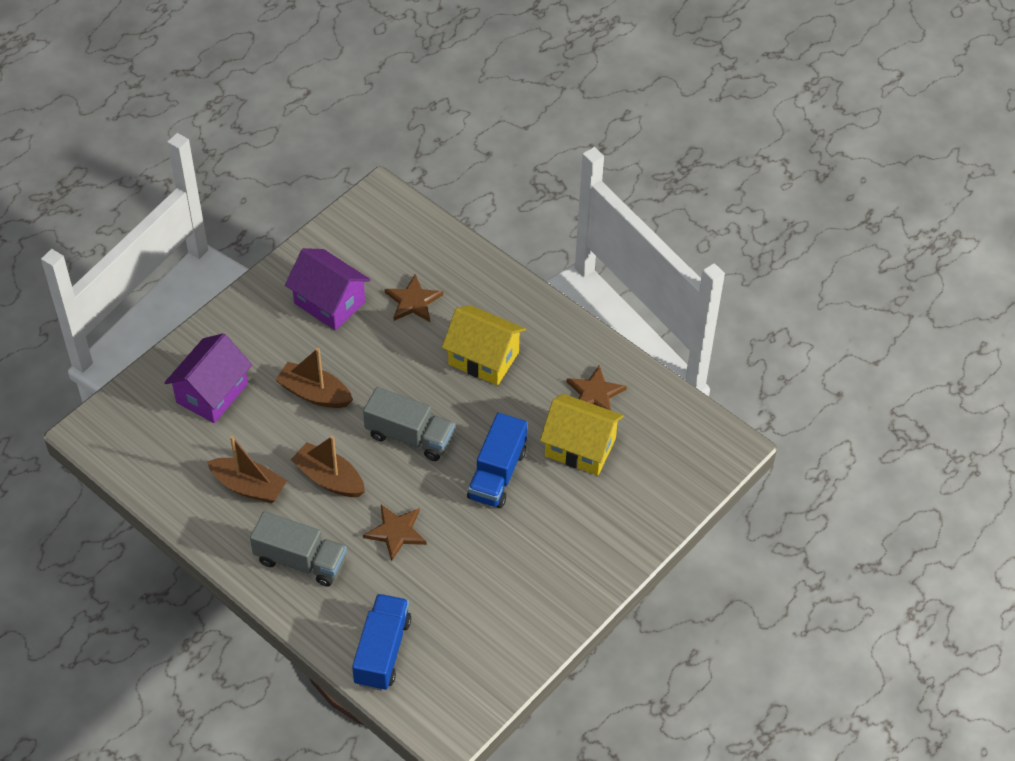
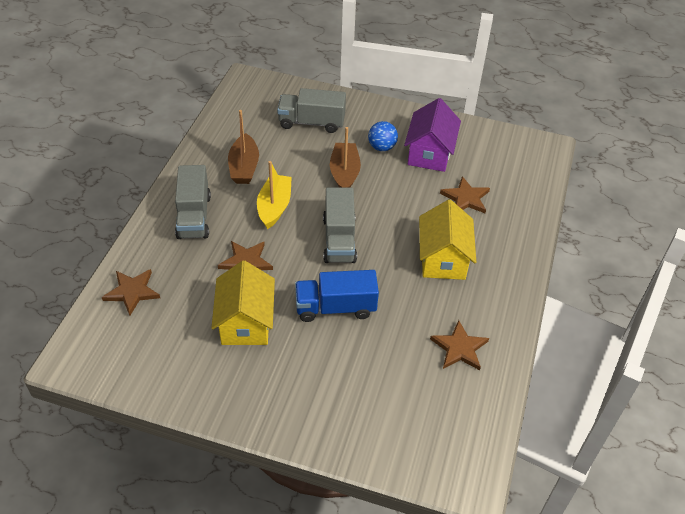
camera: 65 degrees right, 5 degrees down
(212, 393) = (311, 122): purple house -> grey truck
(294, 342) = (382, 147): none -> blue ball
(329, 478) = (274, 207): brown boat -> yellow boat
(382, 651) = (132, 292): blue truck -> brown star
(580, 447) = (396, 356): yellow house -> yellow house (245, 322)

